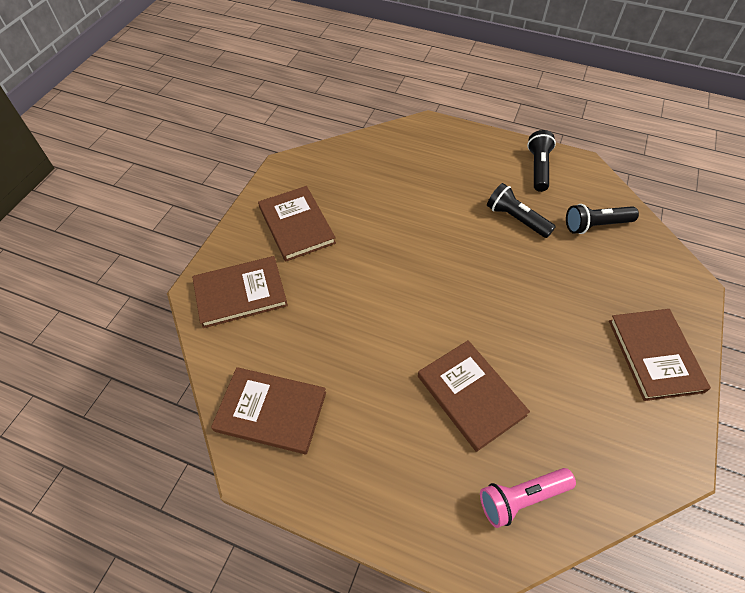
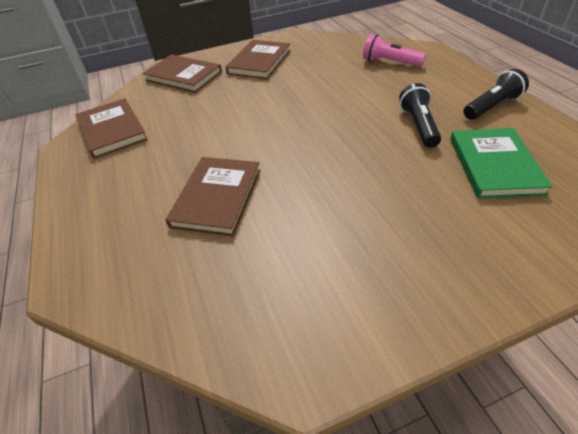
camera: 50 degrees right, 10 degrees down
(521, 498) = (149, 277): pink flashlight -> pink flashlight (389, 62)
(595, 225) = (494, 165): black flashlight -> green book
(654, 355) = (410, 284): brown book -> none

